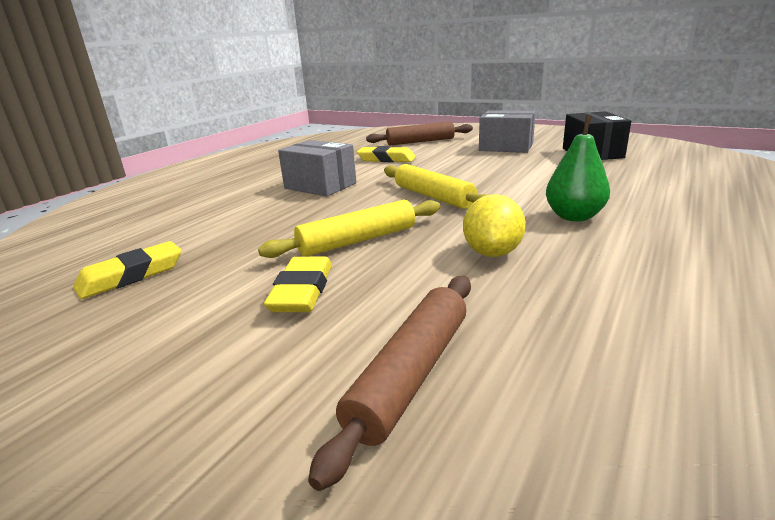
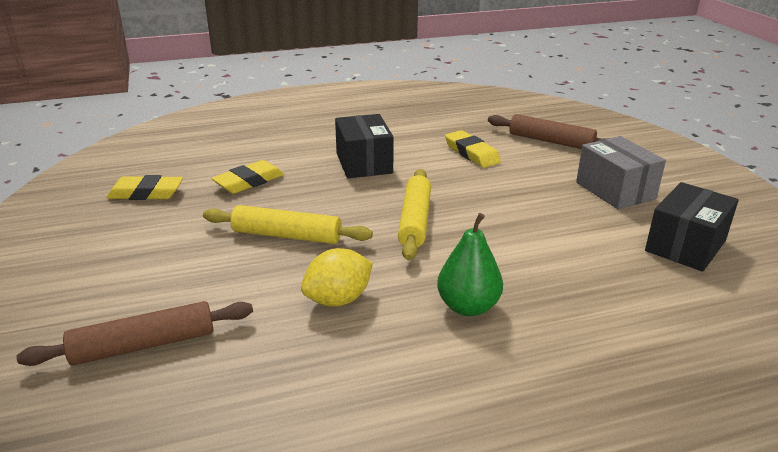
camera: 40 degrees right, 5 degrees up
(302, 291) = (193, 258): yellow eraser -> yellow eraser (249, 182)
(320, 186) = (364, 163): grey box -> black box

